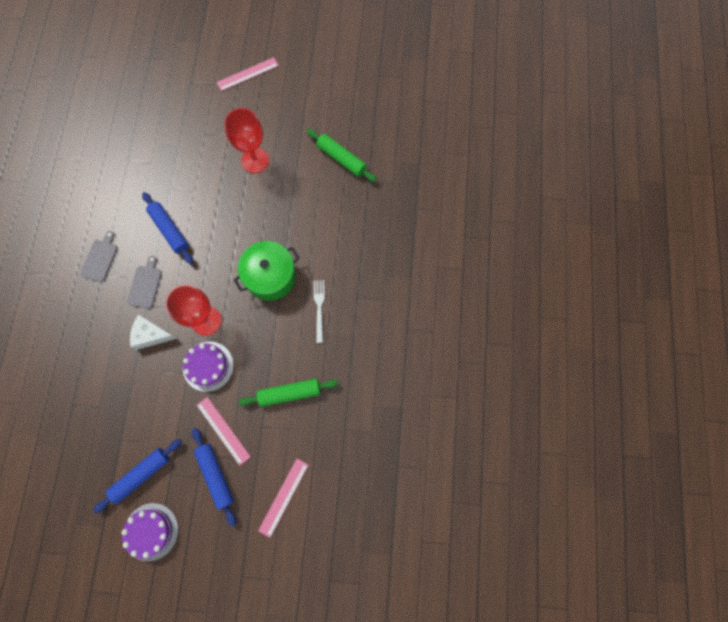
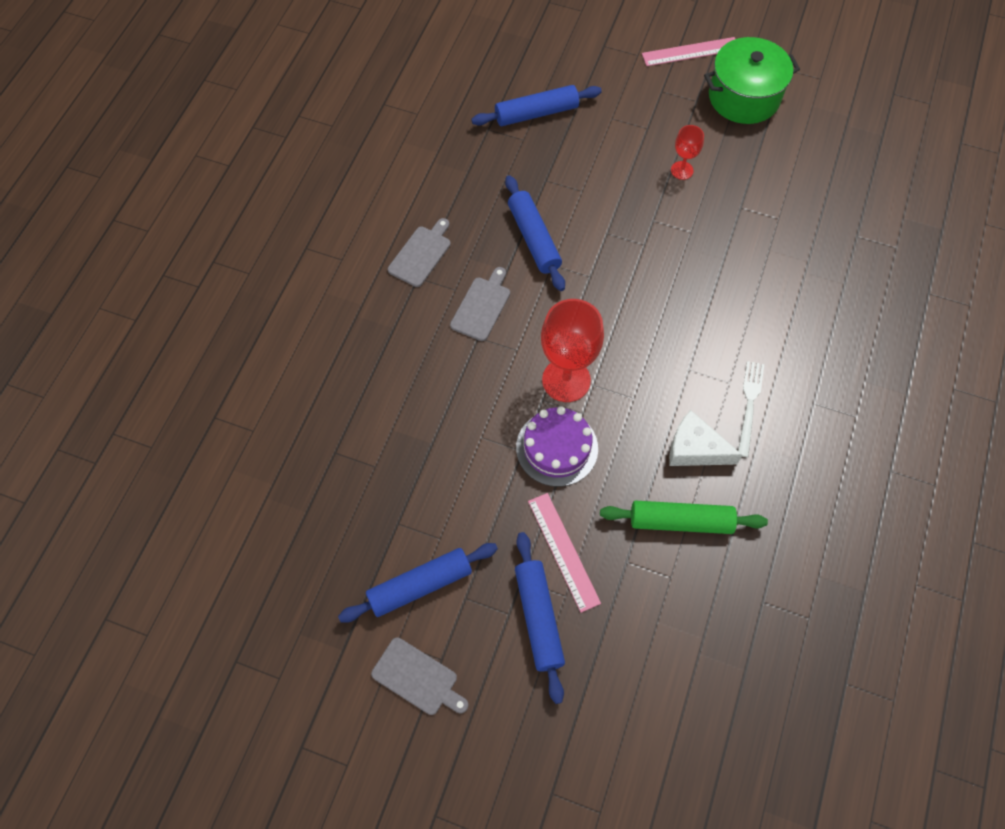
camera: 15 degrees right, 10 degrees down
(151, 335) = (476, 380): white cheese -> white cheese (695, 449)
(151, 531) = (418, 678): purple cake -> grey cutting board
(156, 141) = (536, 113): none -> blue rolling pin
(255, 160) = (682, 170): red goblet -> red goblet, size x0.52
(270, 276) = (679, 339): green pot -> green pot (744, 97)
(283, 497) = (644, 682): pink ruler -> none
(341, 159) = (817, 197): green rolling pin -> none

